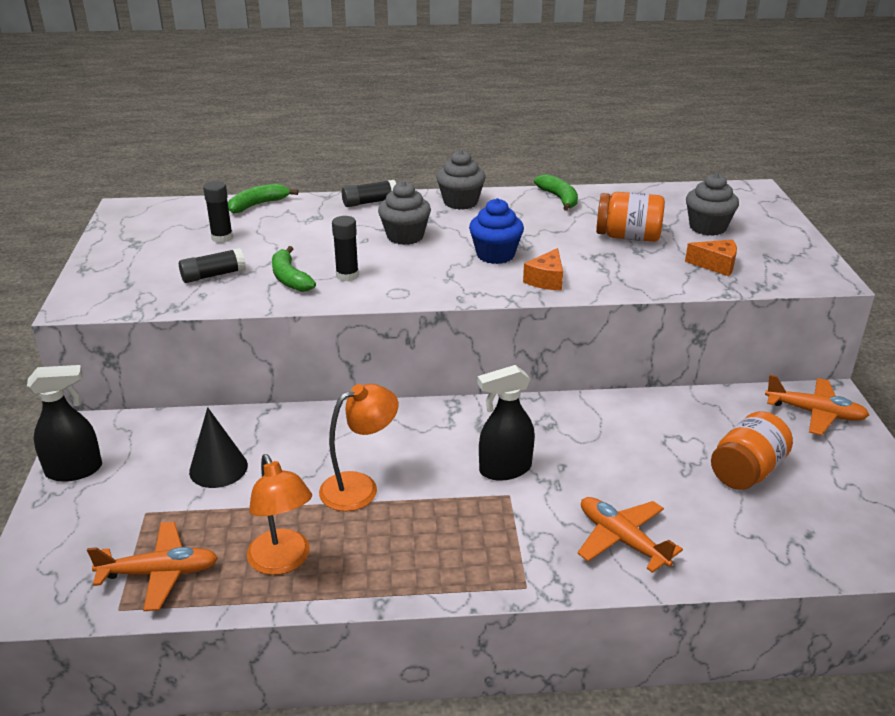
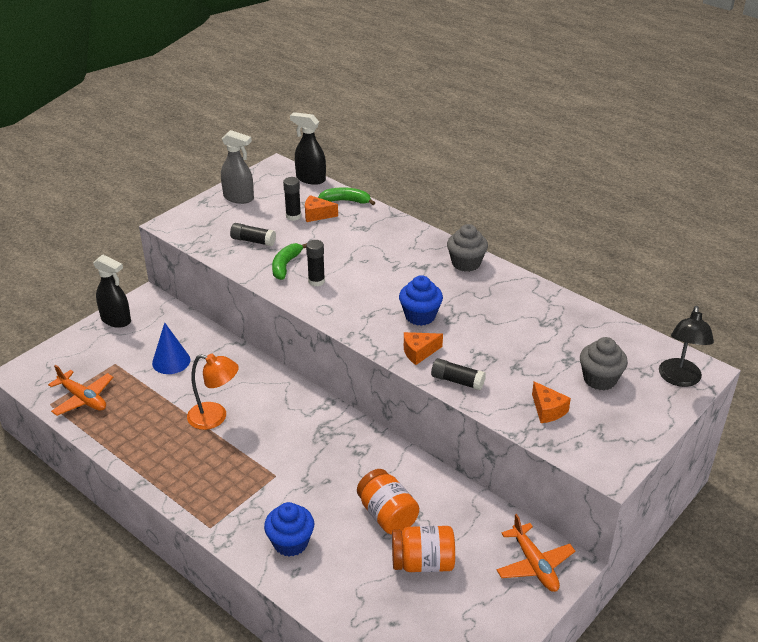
camera: 45 degrees right, 5 degrees up
(126, 248) = (239, 198): none -> grey spray bottle
(218, 468) = (171, 361): black cone -> blue cone
(247, 227) = (317, 215): none -> orange cheese
(283, 561) = (133, 431): orange lamp -> none
(369, 202) = (411, 233): black glue stick -> black glue stick (457, 381)
(405, 236) = (390, 271): grey cupcake -> none
(504, 469) = (295, 460): black spray bottle -> black spray bottle (310, 179)
(559, 198) = (536, 296): green banana -> none
(622, 540) = (290, 543): orange plane -> blue cupcake
(628, 237) = (528, 353): orange jar -> orange jar (387, 515)
(752, 201) = (679, 379): none -> black lamp

